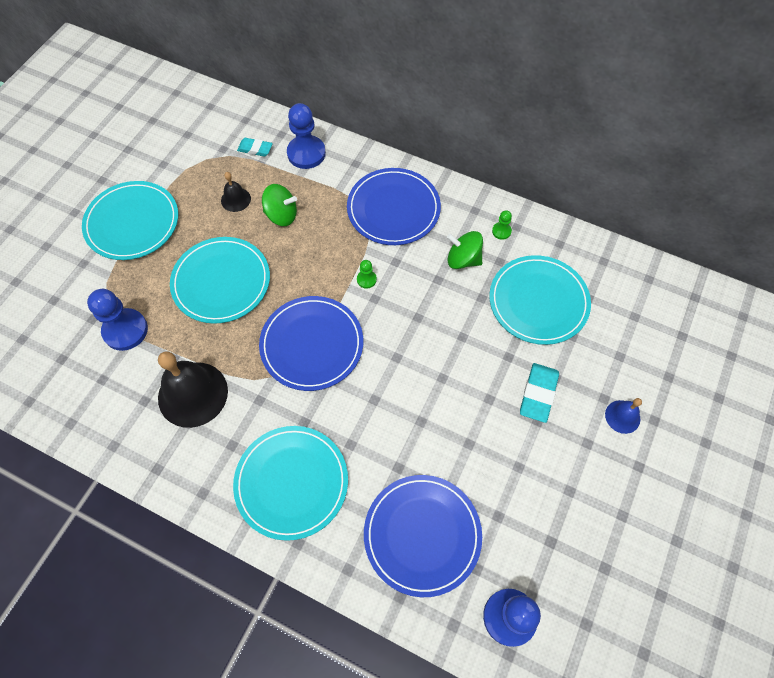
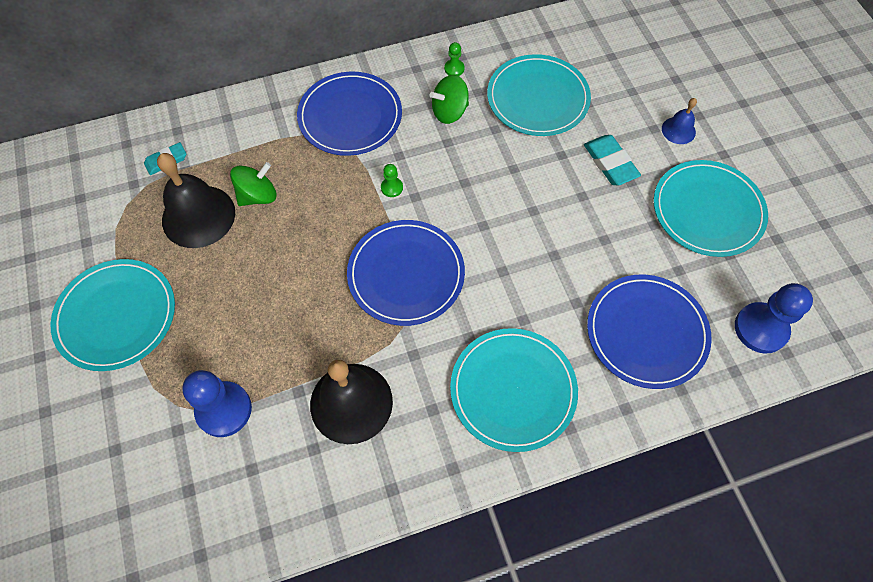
camera: 45 degrees left, 0 degrees up
(221, 282) = (267, 293): turquoise plate -> turquoise plate (707, 210)
(236, 199) = (198, 216): black bell -> black bell, size x2.02
(306, 153) = (220, 129): blue pawn -> none

